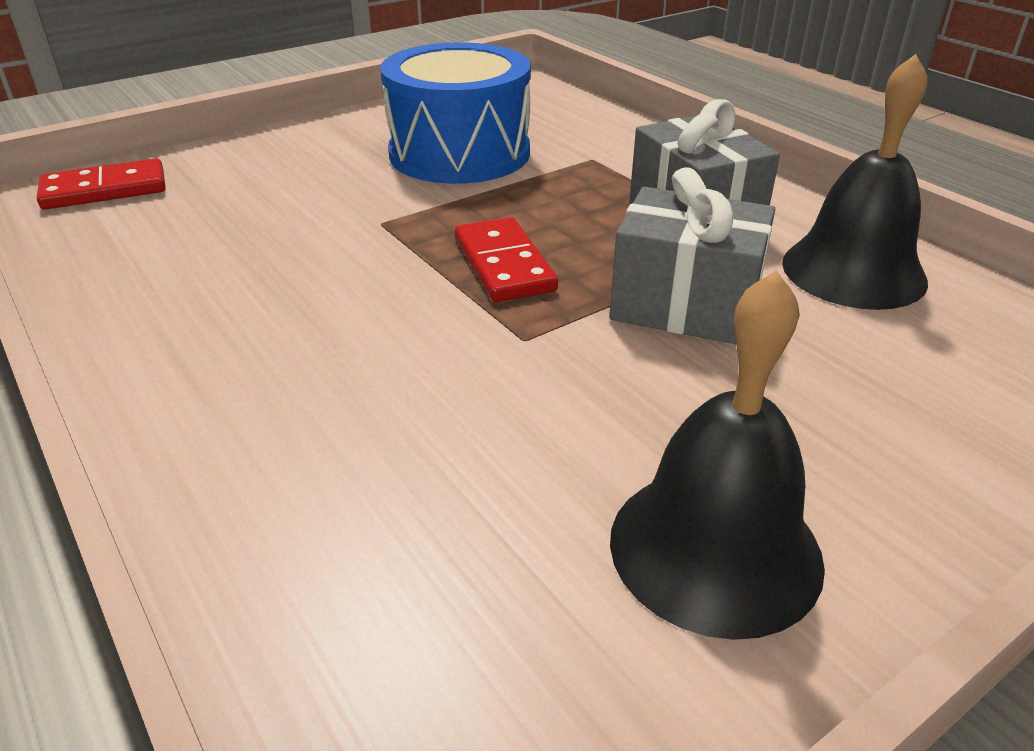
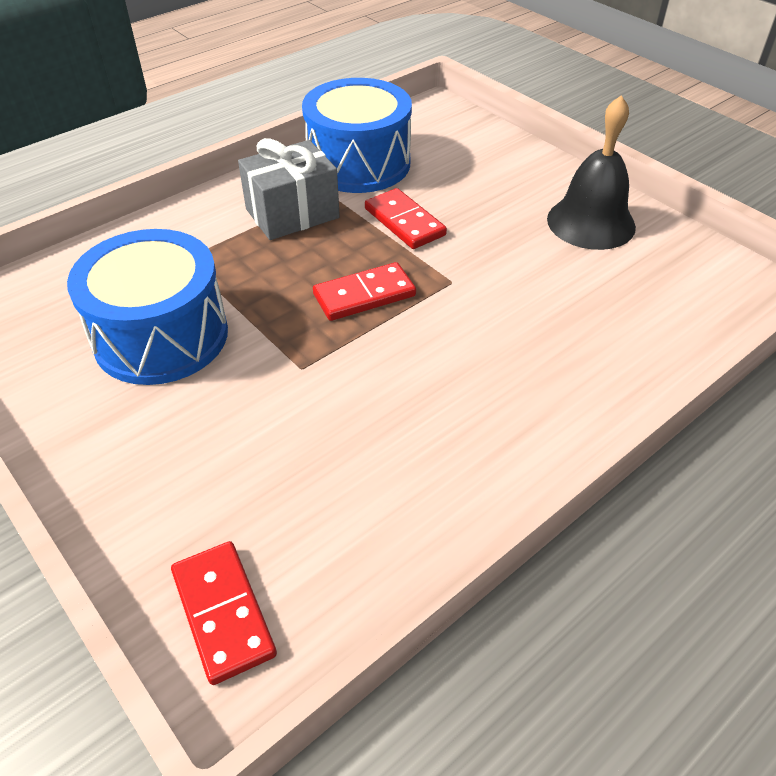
camera: 95 degrees left, 10 degrees up
(685, 305) = (404, 222): grey gift -> red domino
(853, 271) = (358, 163): black bell -> blue drum

